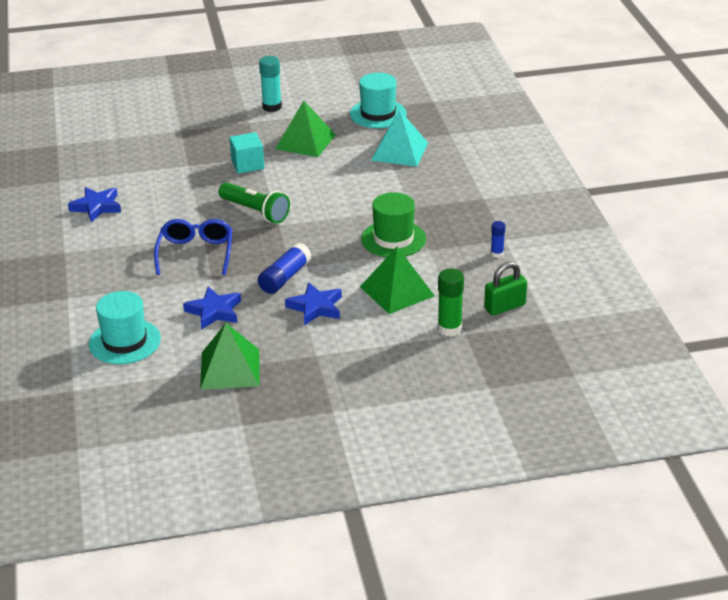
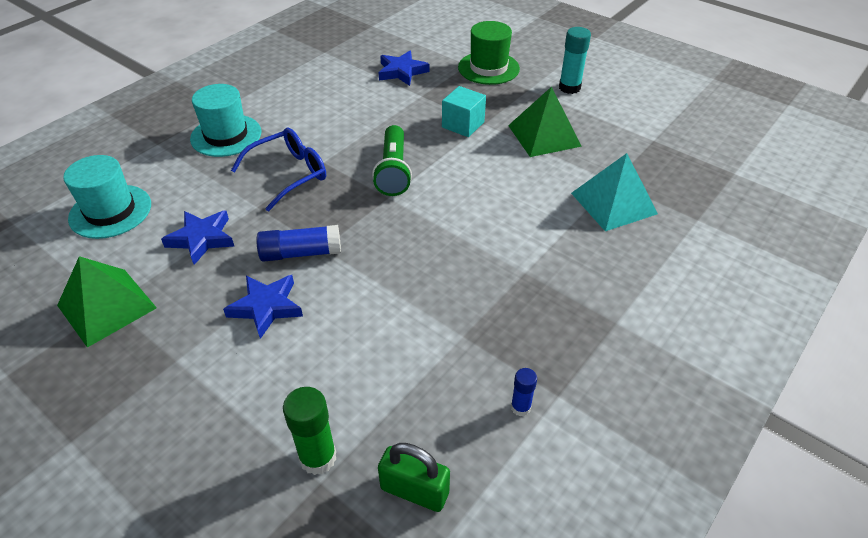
camera: 50 degrees right, 10 degrees up
(96, 207) = (306, 87): blue star -> blue star (402, 71)
(378, 114) = (654, 152): turquoise hat -> turquoise hat (226, 135)
(393, 239) = (451, 293): green hat -> green hat (488, 68)
(397, 291) = (354, 357): green pyramid -> none

